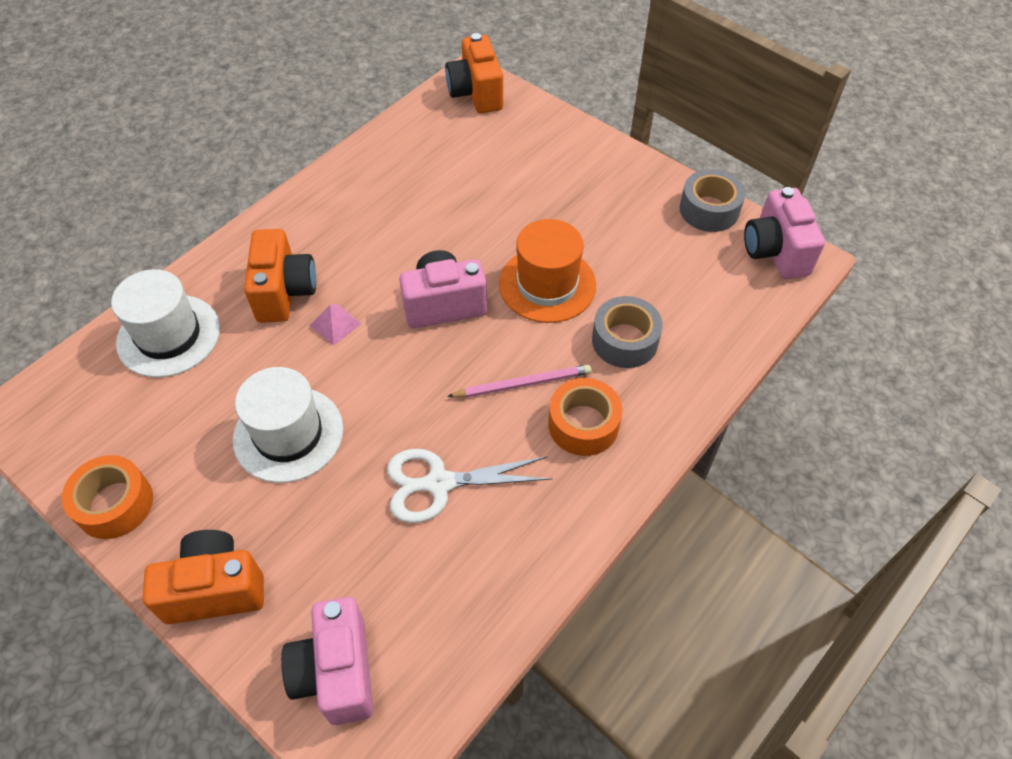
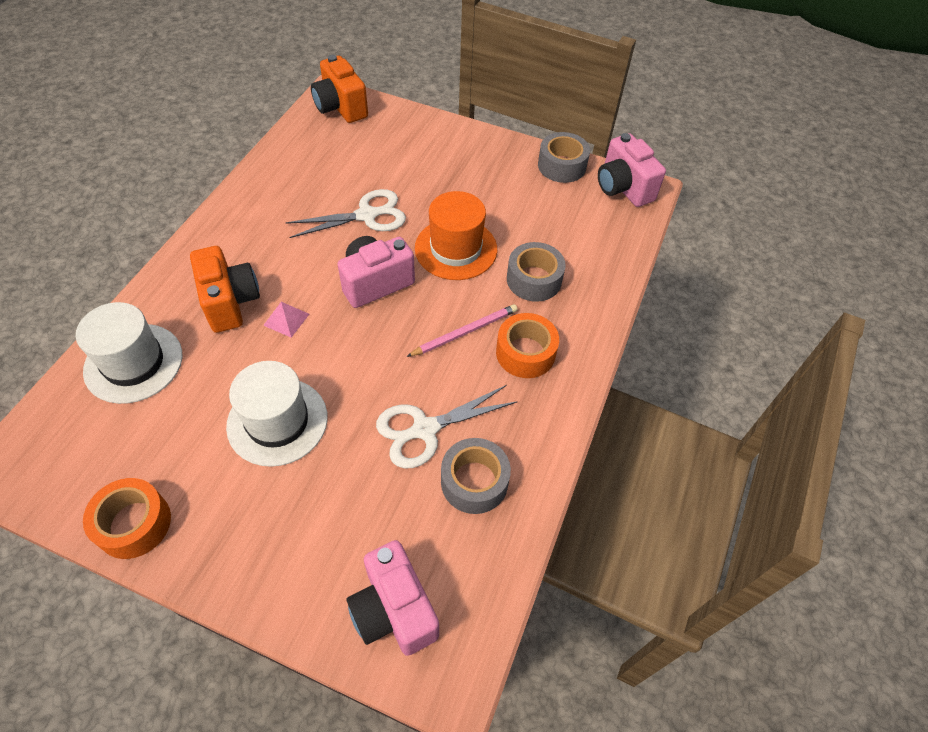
camera: 20 degrees left, 0 degrees up
(215, 589) = (258, 572): orange camera -> none
(462, 225) = (367, 215): none -> white scissors
(472, 557) = (474, 482): none -> grey tape

